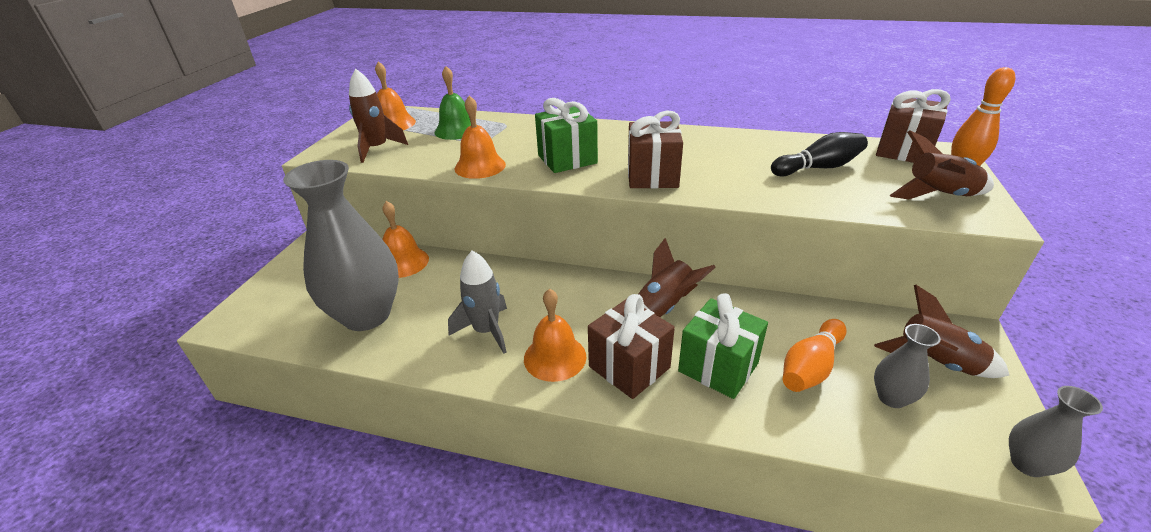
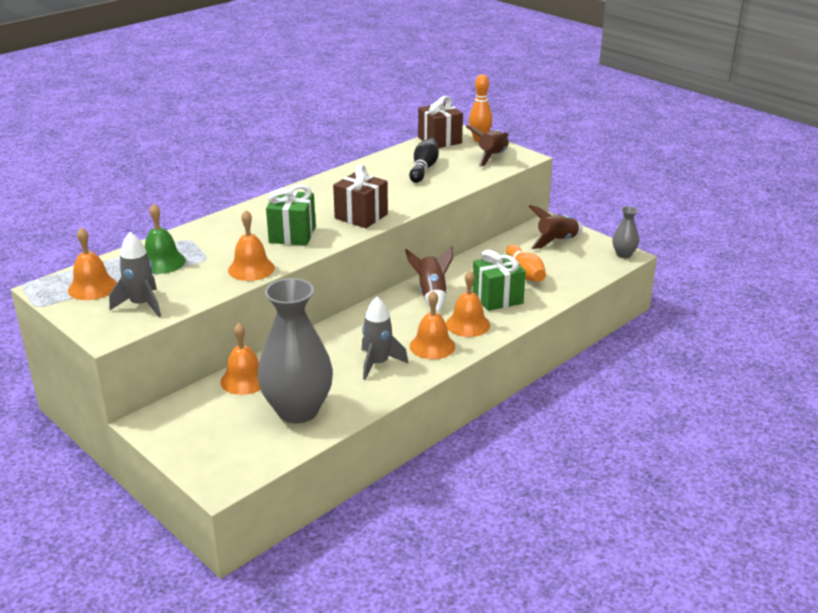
camera: 60 degrees left, 5 degrees down
(377, 149) = (141, 305): brown rocket -> grey rocket
(629, 367) = (468, 324): brown gift -> orange bell
(891, 398) = (564, 263): grey vase -> none

